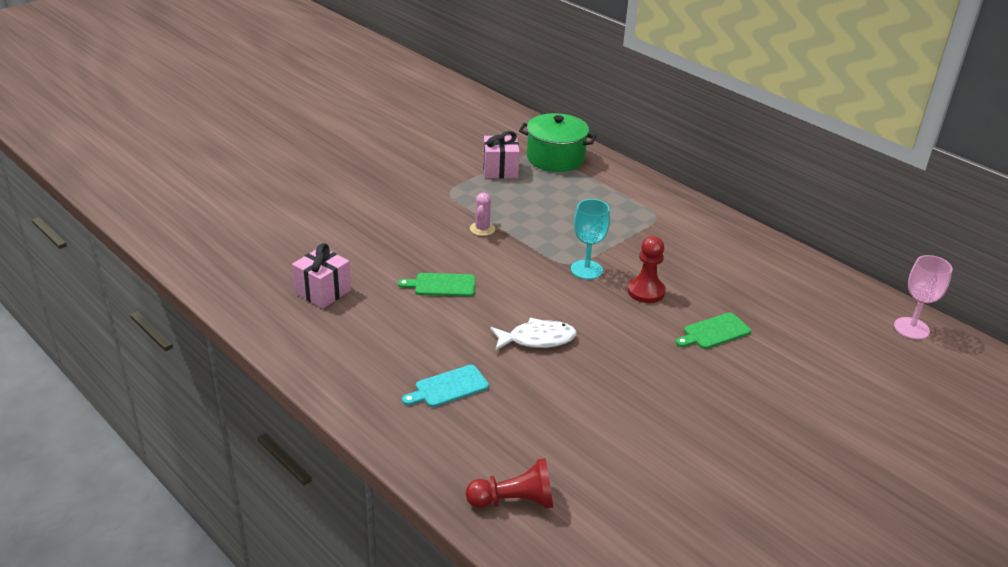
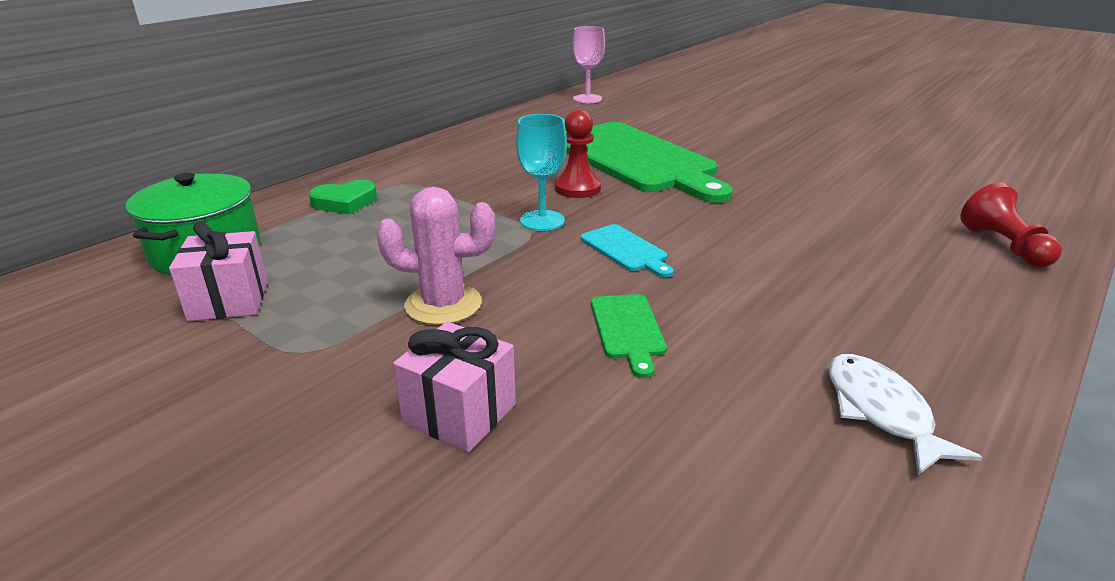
camera: 95 degrees left, 5 degrees down
(323, 292) = (720, 479): pink gift -> pink gift (460, 413)
(448, 387) = (868, 301): turquoise cutting board -> turquoise cutting board (626, 250)
(482, 229) = (443, 304): pink cactus -> pink cactus, size x1.66
(537, 339) = (715, 246): white fish -> white fish (881, 411)
(622, 195) = (345, 202): none -> green heart
(714, 332) = (637, 160): green cutting board -> green cutting board, size x2.49

